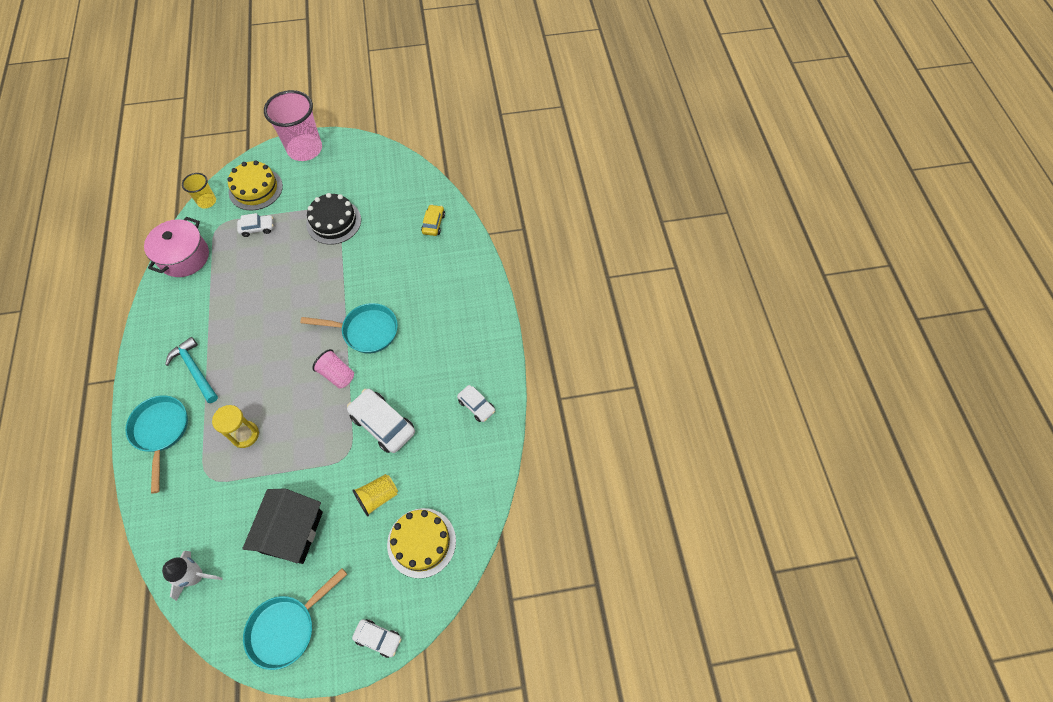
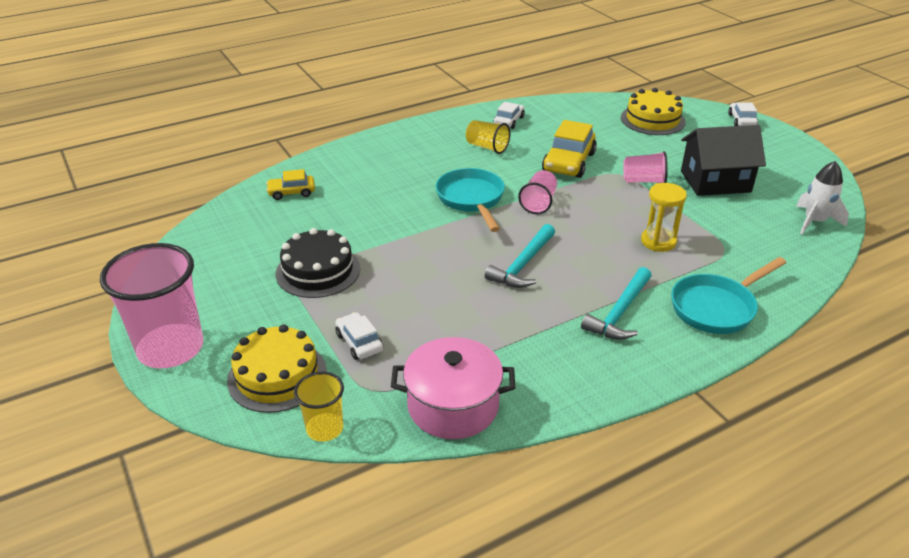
camera: 110 degrees left, 25 degrees down
(273, 334) = (522, 265): none -> turquoise hammer
(287, 628) = (787, 161): turquoise pan -> none
(325, 470) = (643, 181): none -> pink cup
(378, 497) = (638, 147): yellow cup -> yellow cup (487, 147)
(383, 424) = (568, 162): white car -> yellow car

